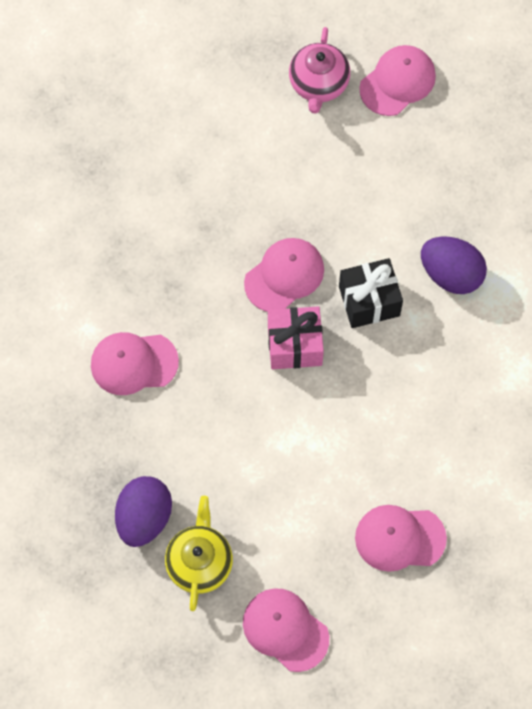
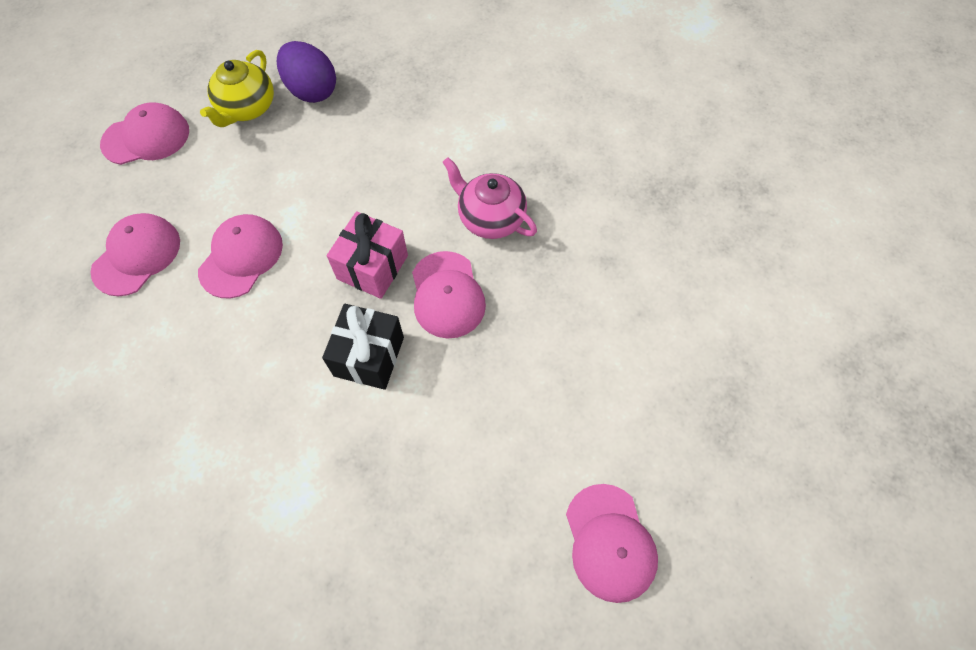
camera: 120 degrees right, 5 degrees down
(134, 363) = (445, 140): pink cap -> pink cap (241, 257)
(199, 562) = (247, 108): yellow teapot -> yellow teapot turned 75 degrees clockwise
(318, 84) = (651, 448): pink teapot -> pink teapot (490, 218)
(451, 274) = (340, 455): purple egg -> none

